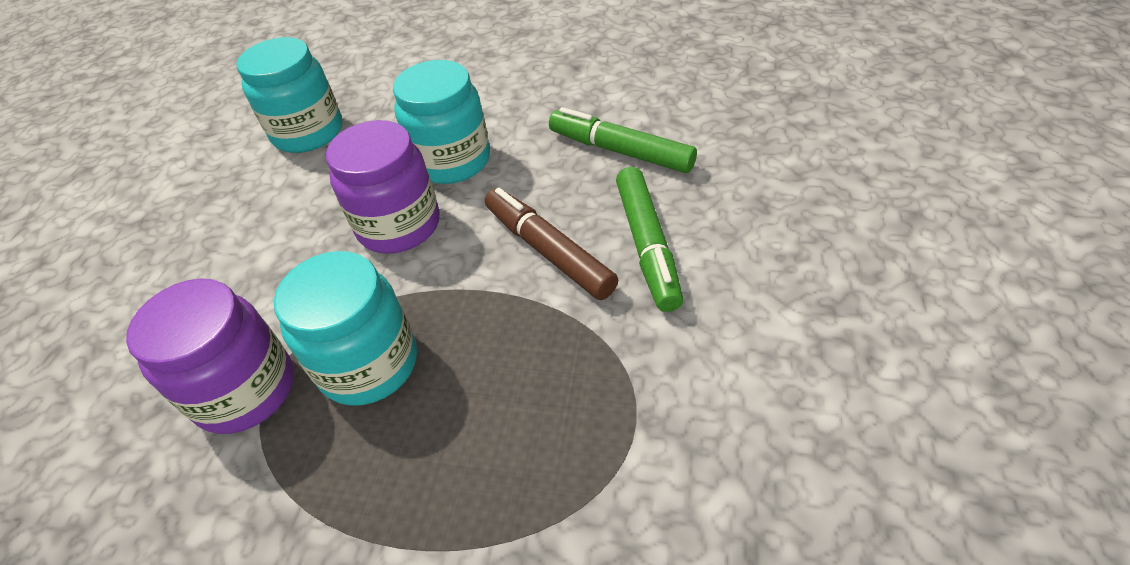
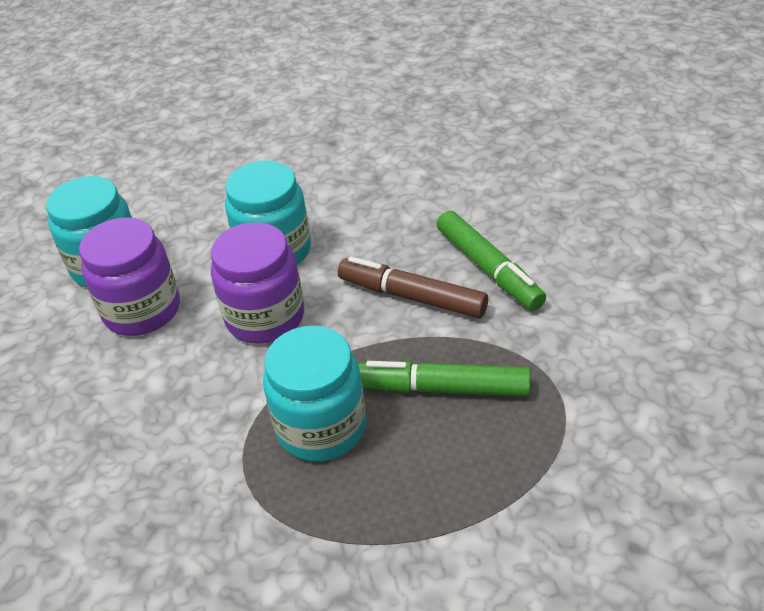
camera: 25 degrees left, 5 degrees down
(245, 390) = (225, 484): purple jar -> purple jar (142, 310)
(620, 151) = (419, 203): green marker -> green marker (443, 388)

